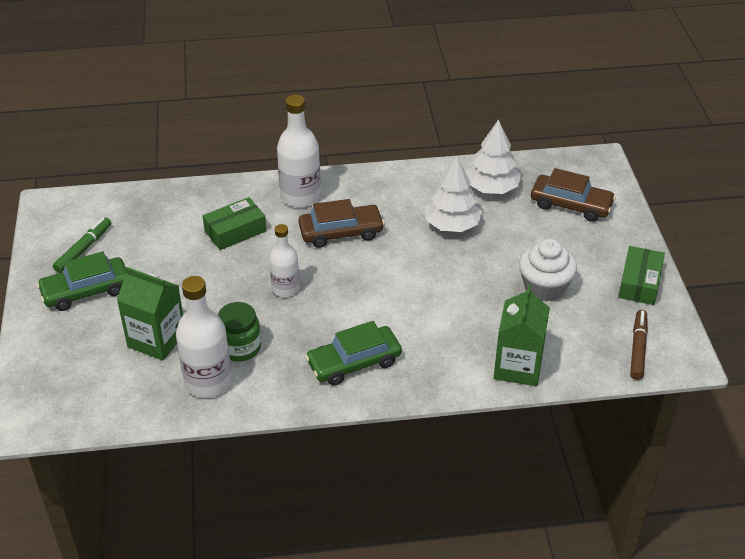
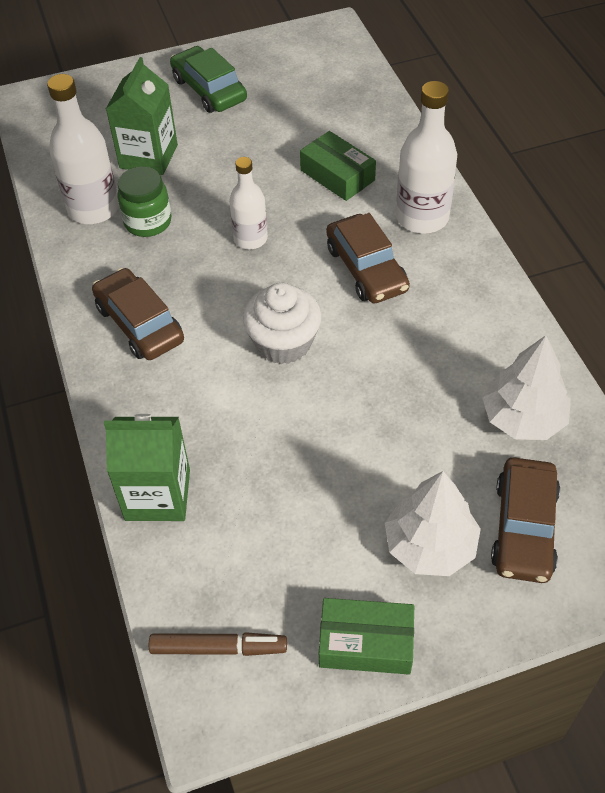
camera: 80 degrees right, 10 degrees up
(83, 249) = (271, 71): green marker -> none
(354, 362) = (139, 323): green car -> brown car
(452, 225) = (422, 382): white tree -> white tree (430, 545)
(544, 287) = (322, 510): white cupcake -> white cupcake (283, 343)

